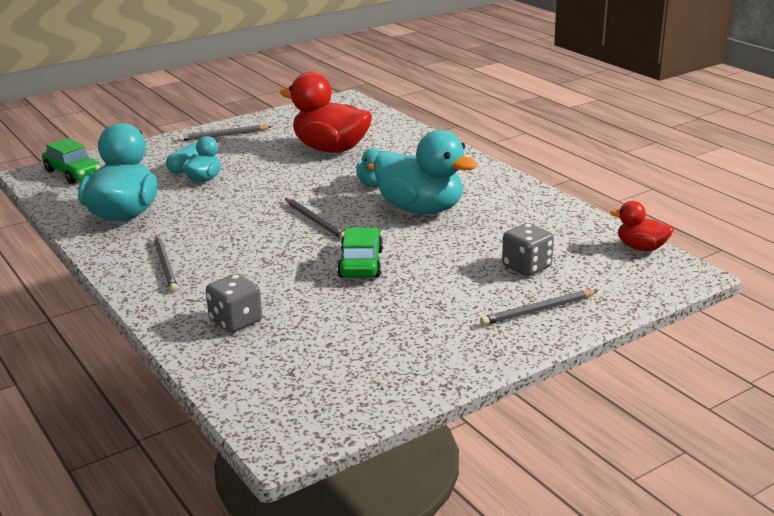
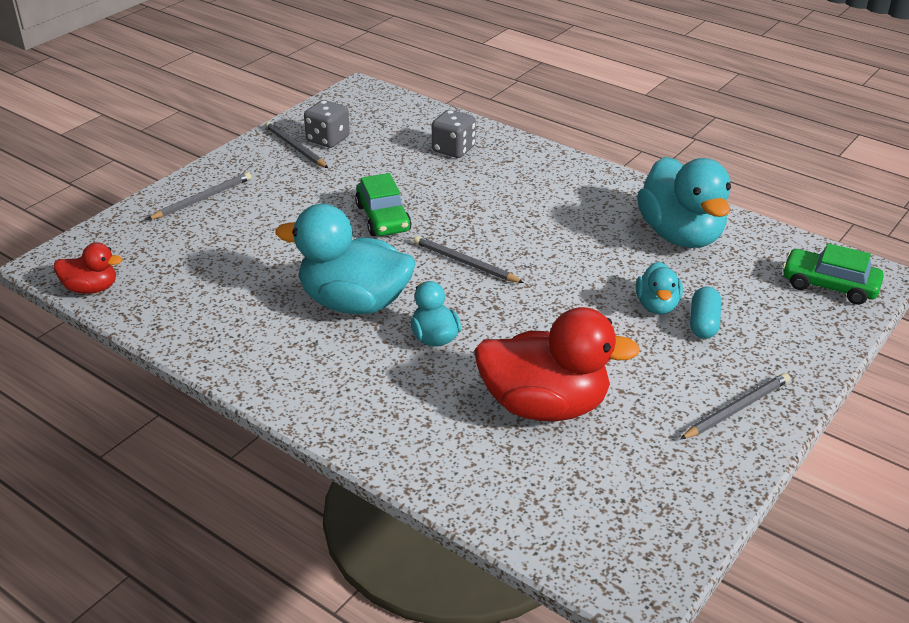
camera: 160 degrees right, 10 degrees up
(166, 265) = (565, 186): grey pencil -> grey pencil (295, 147)
(526, 267) = (217, 242): grey dice -> grey dice (328, 139)

